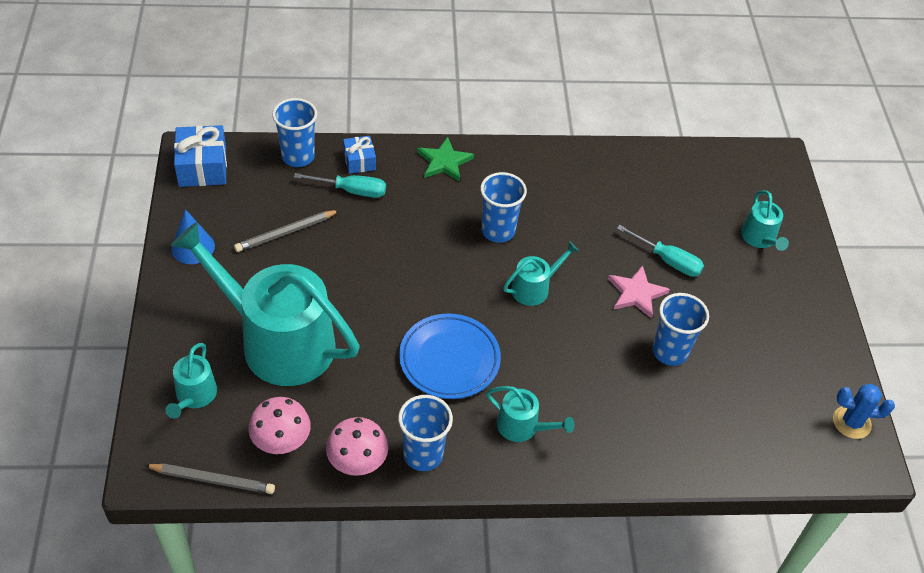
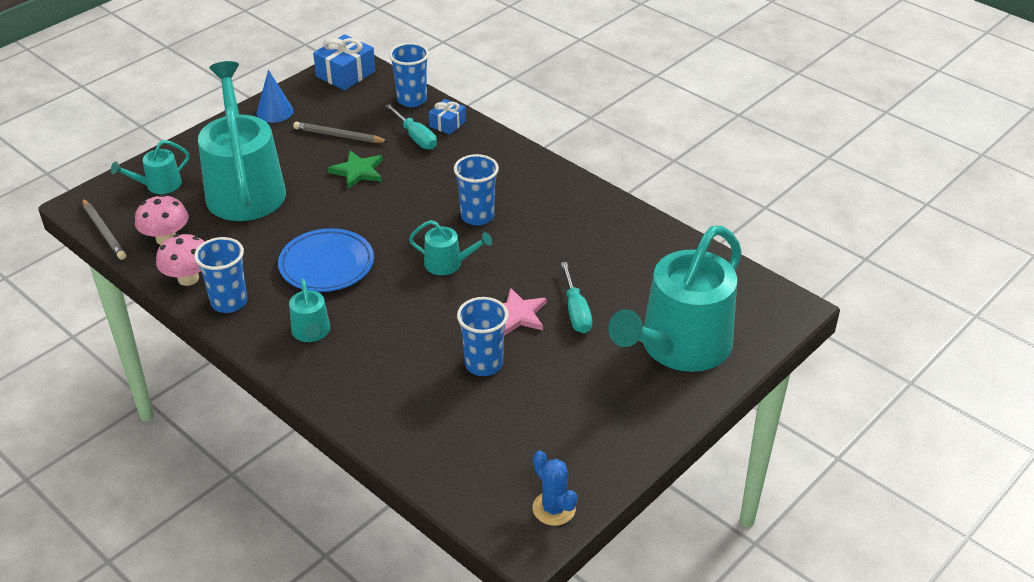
camera: 50 degrees right, 10 degrees down
(444, 162) = (505, 156): green star -> green star (358, 171)
(759, 238) = (679, 346): turquoise watering can -> turquoise watering can, size x2.30

